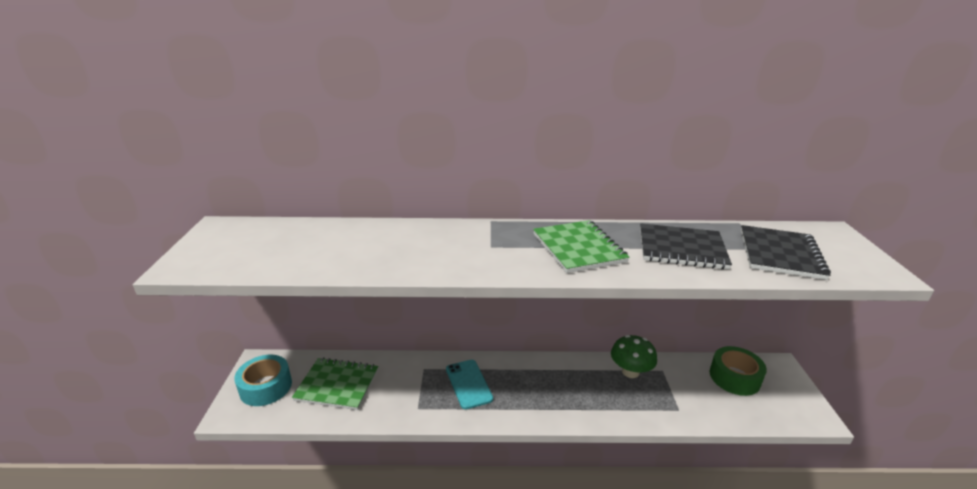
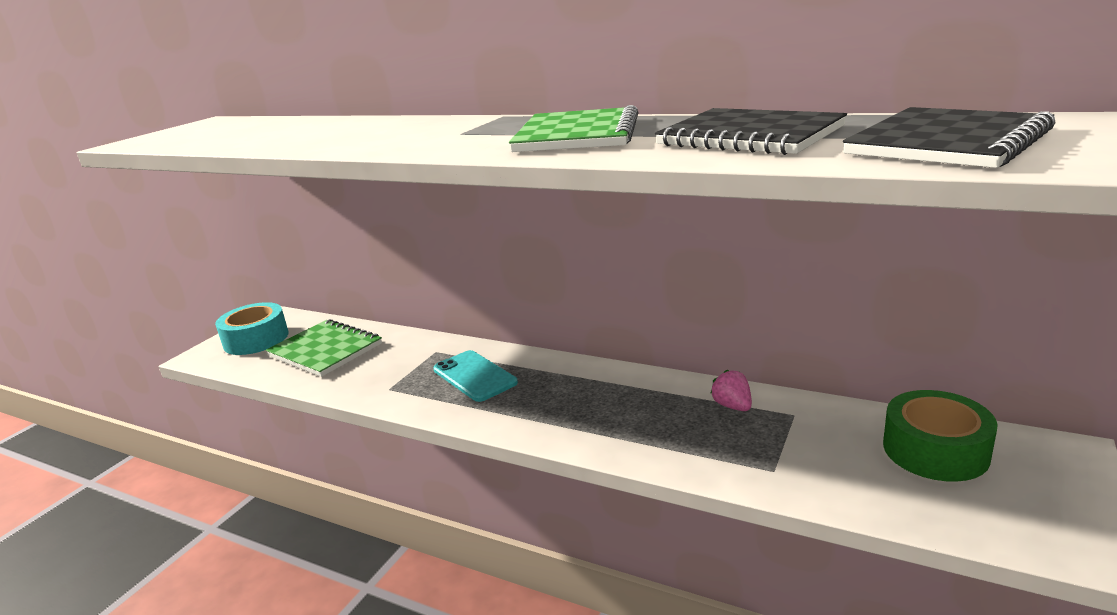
camera: 30 degrees right, 5 degrees down
(468, 384) = (474, 376): turquoise phone -> turquoise phone turned 45 degrees counterclockwise
(630, 372) = (732, 406): green mushroom -> pink strawberry

